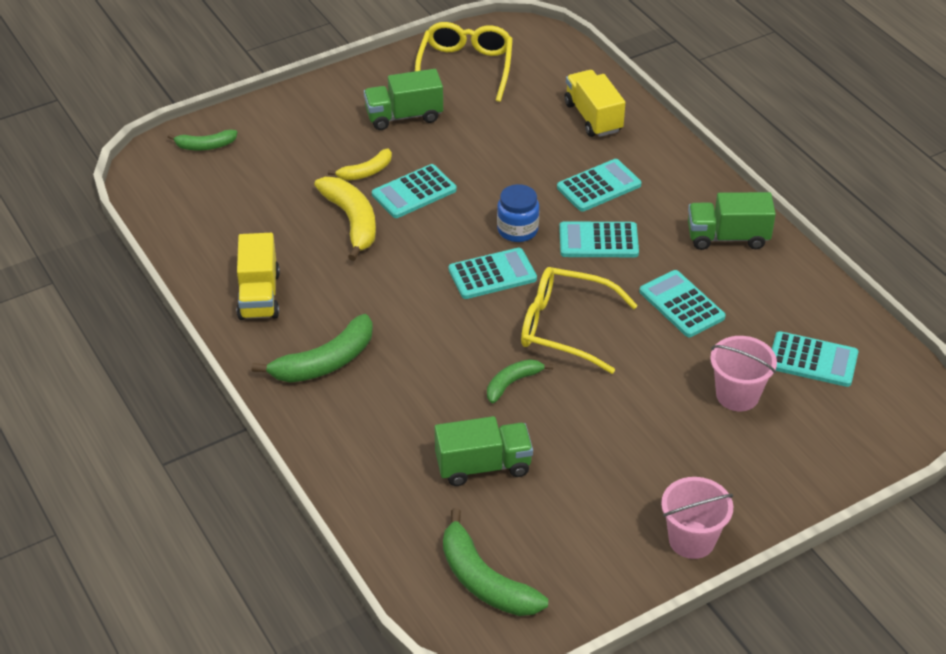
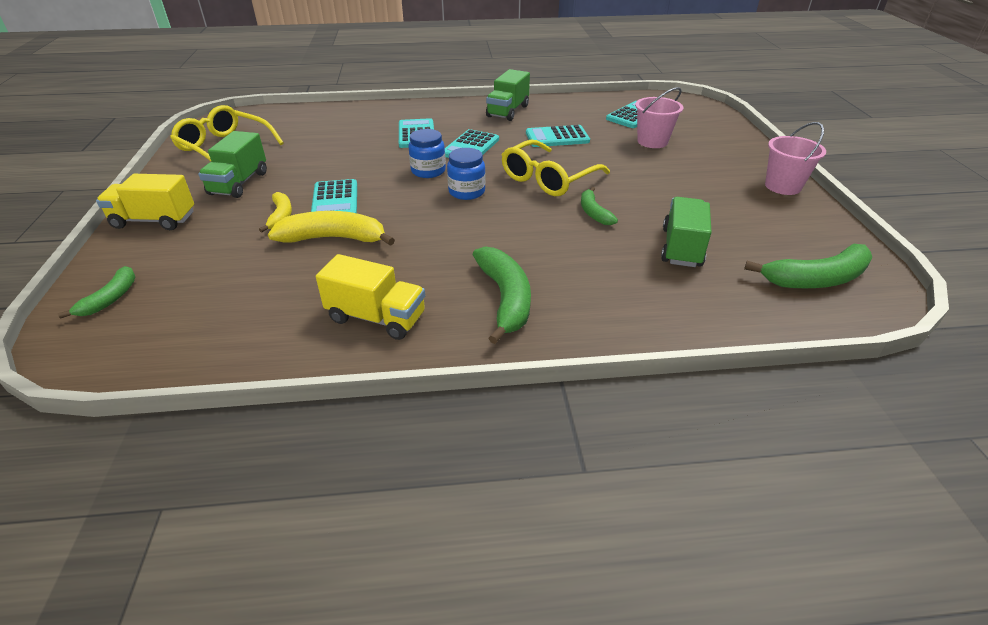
camera: 65 degrees left, 5 degrees down
(492, 274) = (466, 192): turquoise calculator -> blue jar
(593, 117) = (346, 120): yellow truck -> yellow truck (154, 220)

